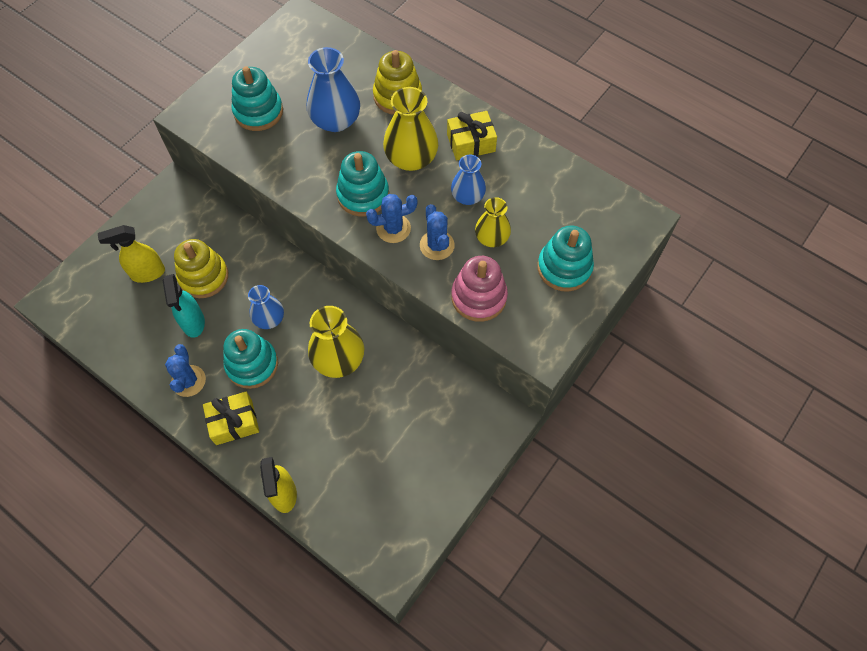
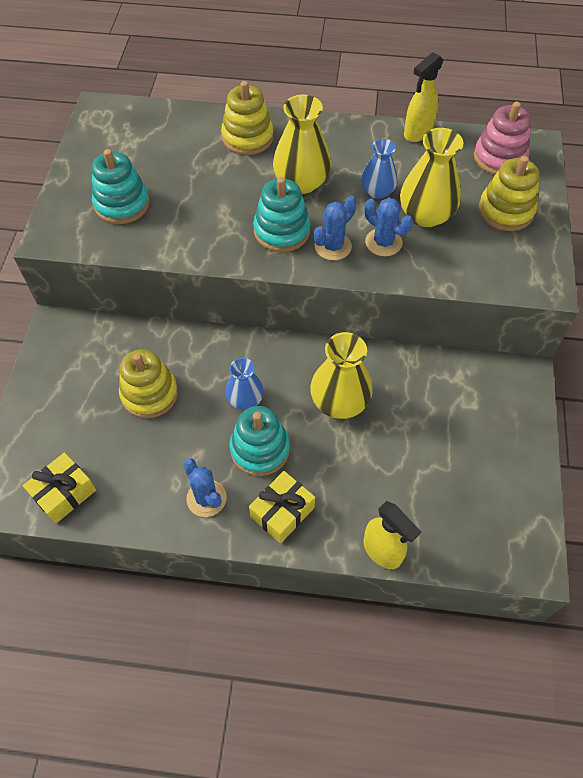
camera: 30 degrees left, 5 degrees down
(147, 273) = (86, 419): yellow spray bottle -> yellow spray bottle (417, 133)
(193, 323) = (170, 441): turquoise spray bottle -> none
(335, 120) = (205, 180): blue vase -> none
(471, 143) = (345, 148): yellow gift -> yellow gift (64, 493)
(478, 297) = (455, 267): pink stacking toy -> pink stacking toy (499, 158)
(491, 238) = (426, 215): yellow vase -> yellow vase, size x1.60
(564, 268) = (505, 211): turquoise stacking toy -> yellow stacking toy

